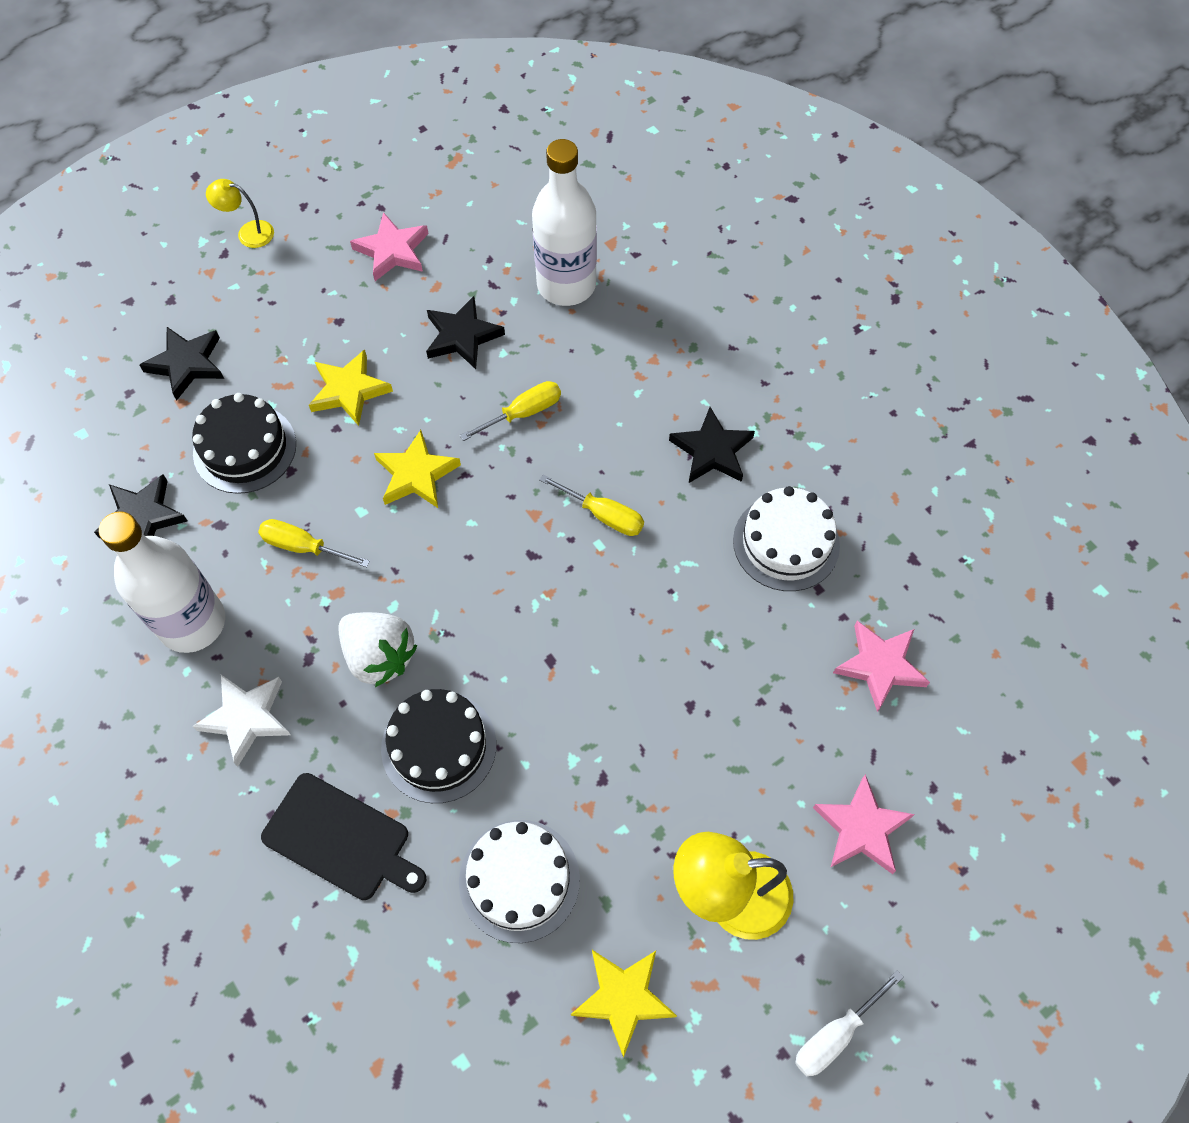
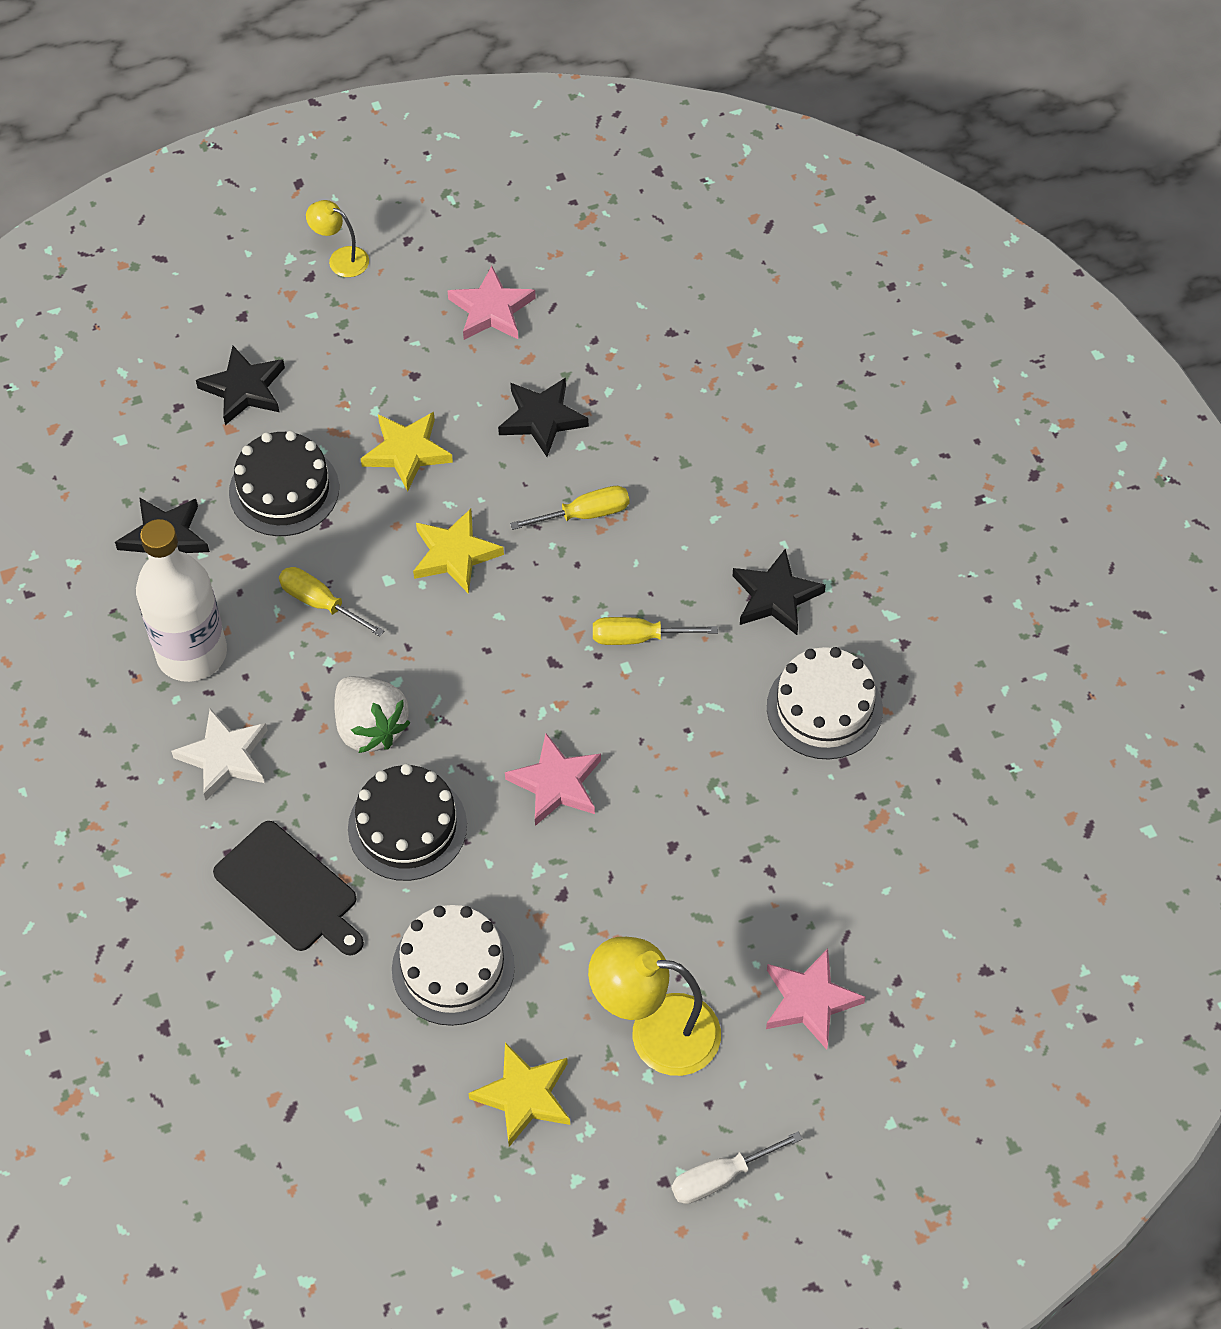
camera: 15 degrees right, 5 degrees down
(566, 285) = (671, 386): white bottle -> none
(603, 515) = (639, 638): yellow screwdriver -> yellow screwdriver turned 135 degrees clockwise
(880, 666) = (882, 852): pink star -> pink star (556, 783)

